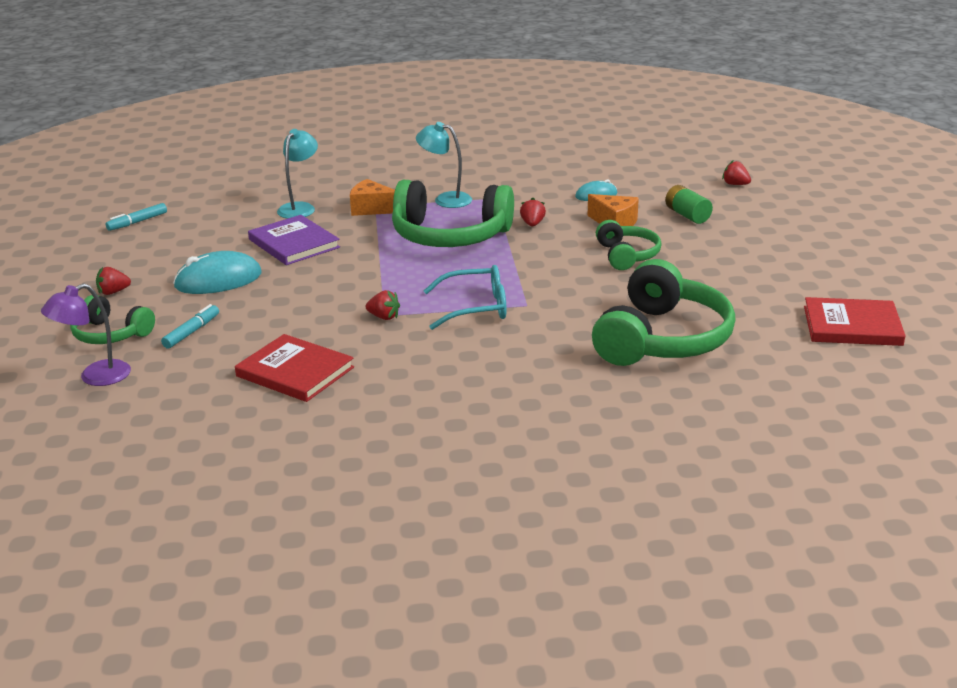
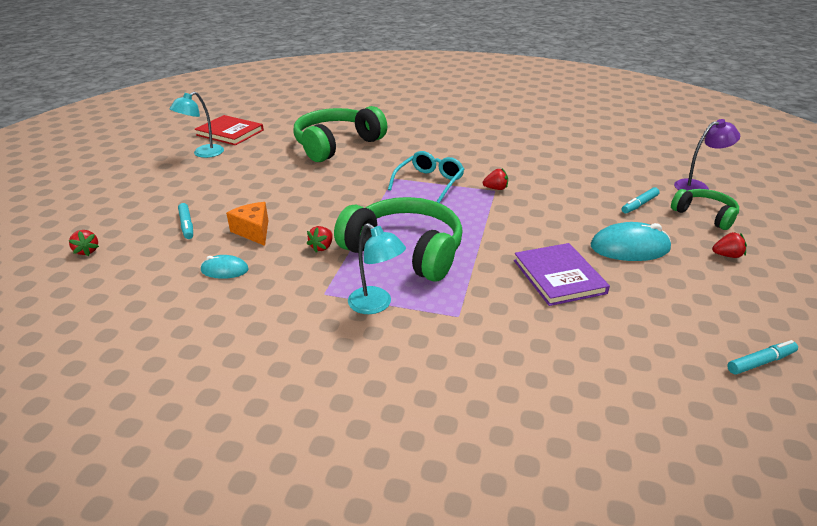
camera: 160 degrees left, 5 degrees up
(295, 372) = (562, 166): red book -> none
(300, 208) = (548, 335): turquoise lamp -> turquoise lamp (203, 153)
(371, 209) = (464, 310): orange cheese -> none
(384, 317) = (495, 188): red strawberry -> red strawberry turned 135 degrees clockwise
(475, 308) = (429, 182): turquoise glasses -> turquoise glasses turned 105 degrees clockwise
(626, 255) = (285, 199): green headphones -> none
(687, 215) = (187, 225): green battery -> turquoise marker

